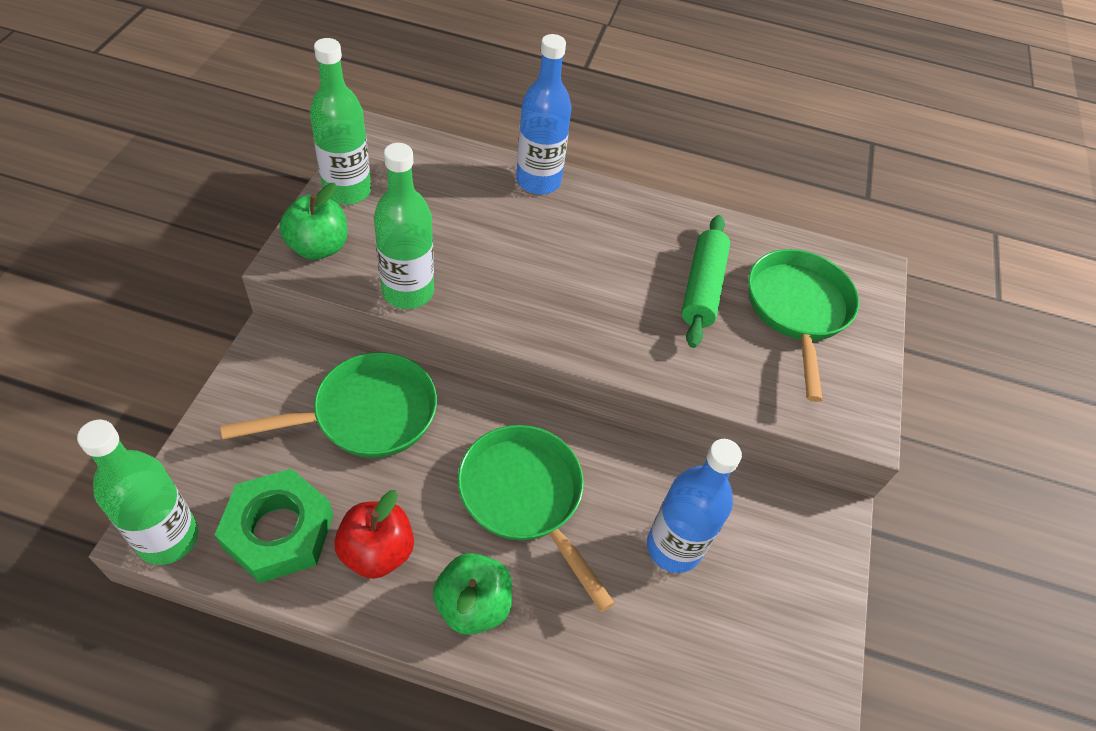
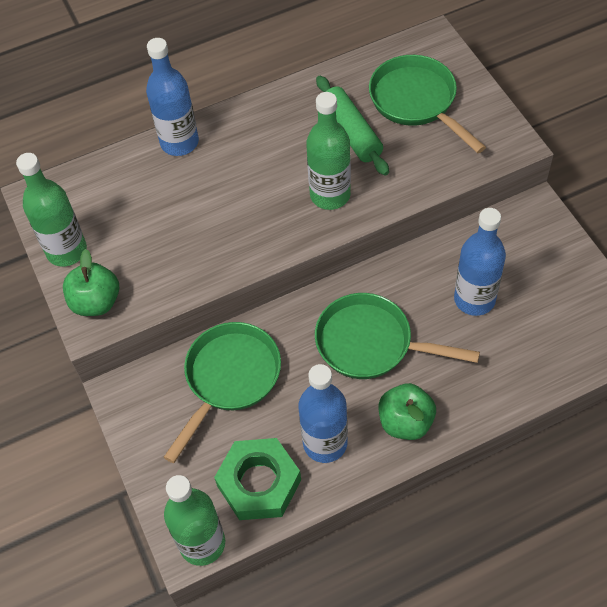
camera: 30 degrees left, 5 degrees up
(377, 551) = (325, 443): red apple -> blue bottle
(408, 292) = (185, 281): green bottle -> green bottle (330, 195)

